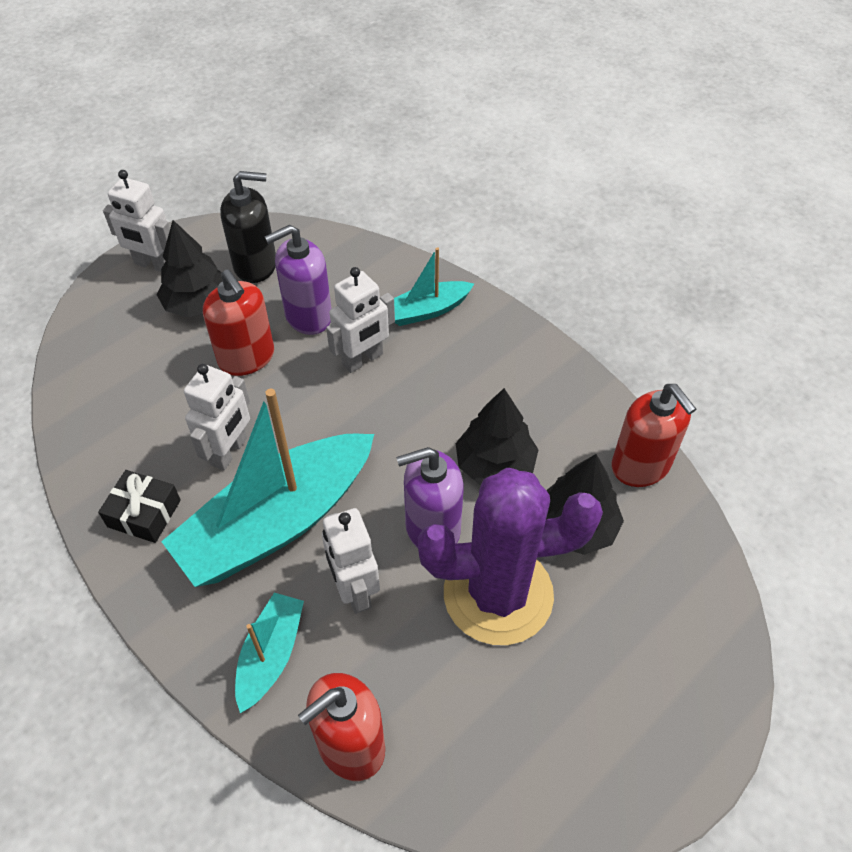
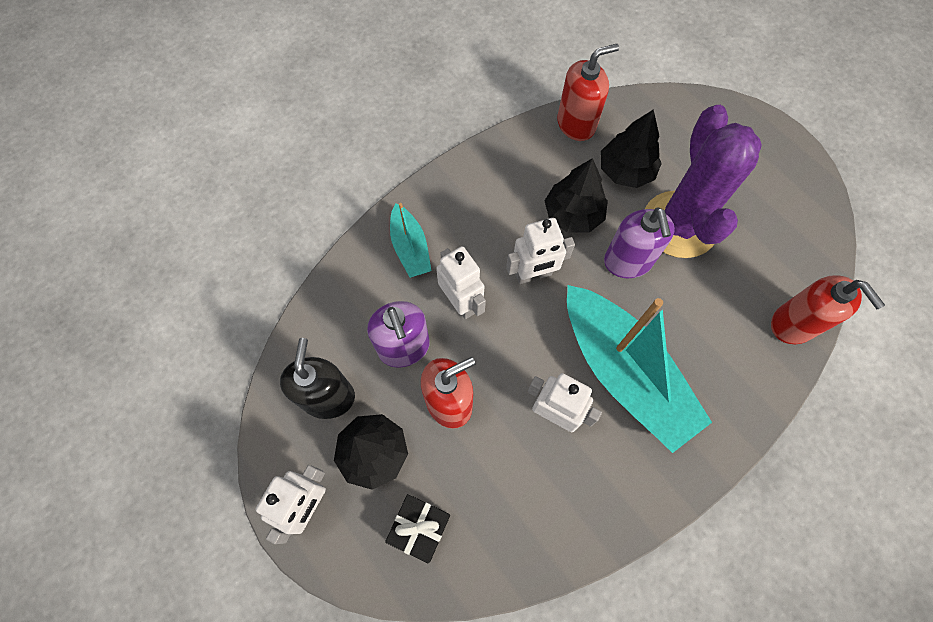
camera: 85 degrees left, 15 degrees up
(144, 513) = (616, 484): black gift -> black gift (419, 528)
(271, 655) = (735, 377): turquoise boat -> none
(354, 590) = (680, 317): white robot -> white robot (533, 275)

